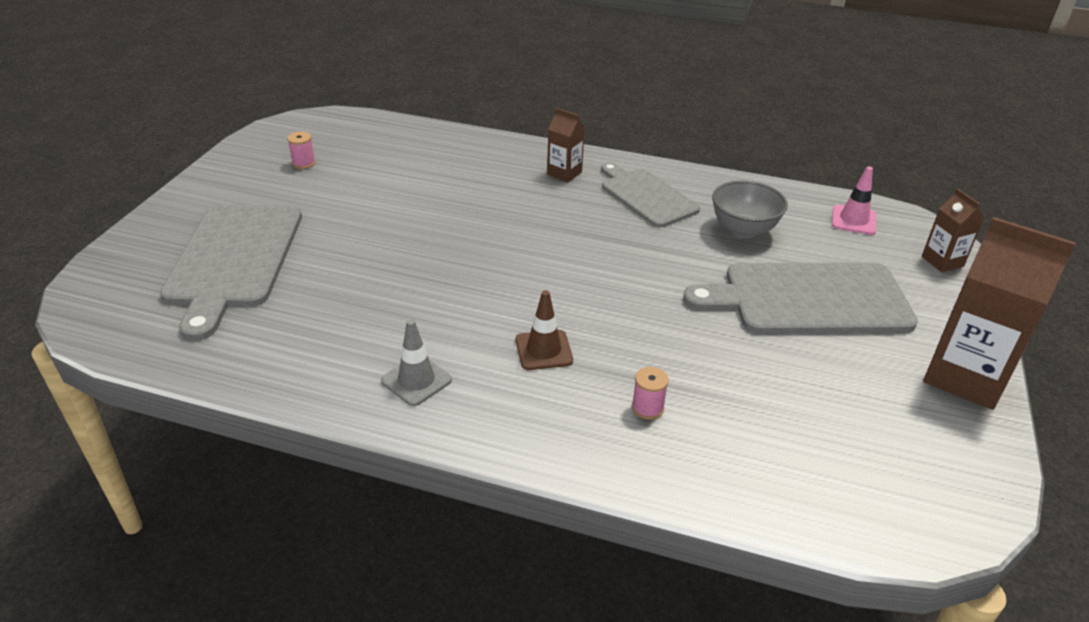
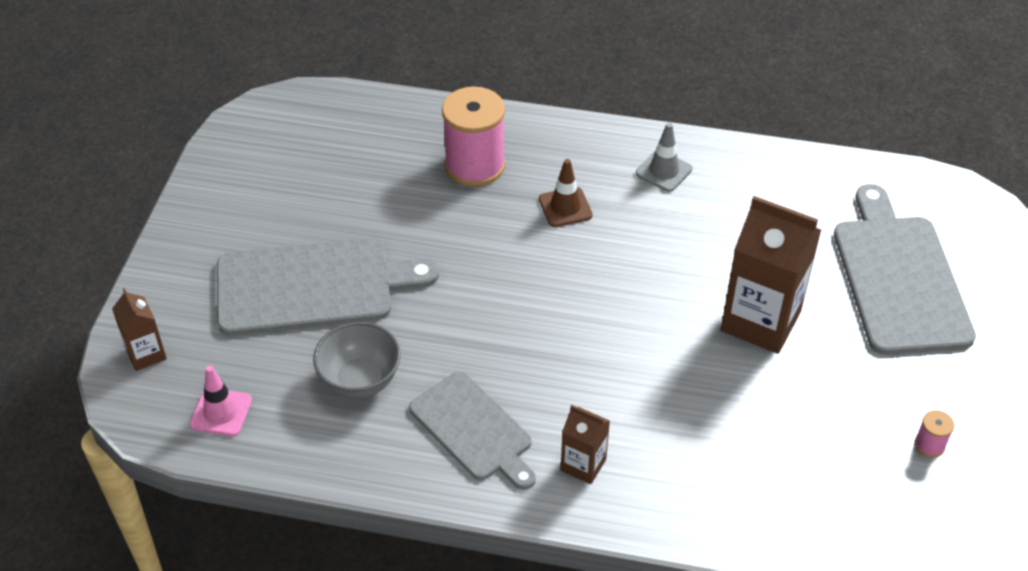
camera: 175 degrees right, 10 degrees up
(647, 408) = (475, 165): pink spool -> pink spool, size x2.35
(965, 377) = (199, 216): brown carton -> brown carton (760, 321)

